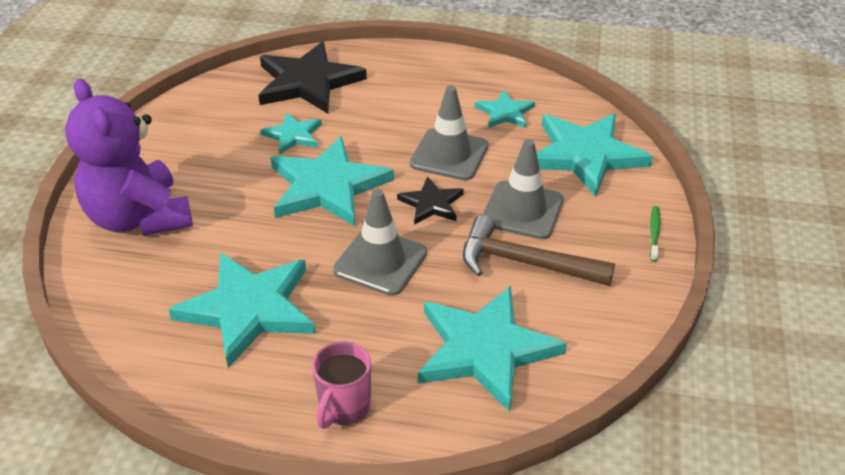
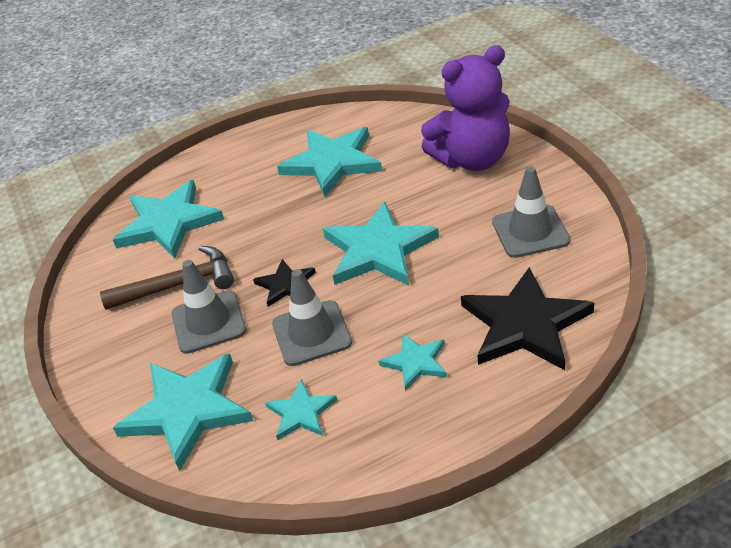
camera: 150 degrees right, 0 degrees up
(139, 218) = (472, 159): purple teddy bear -> purple teddy bear turned 135 degrees clockwise
(293, 135) = (460, 269): turquoise star -> turquoise star (415, 362)
(344, 407) = (227, 159): pink mug -> none
(380, 262) = (281, 228): grey traffic cone -> grey traffic cone (530, 231)
(654, 233) = (87, 367): green toothbrush -> none

